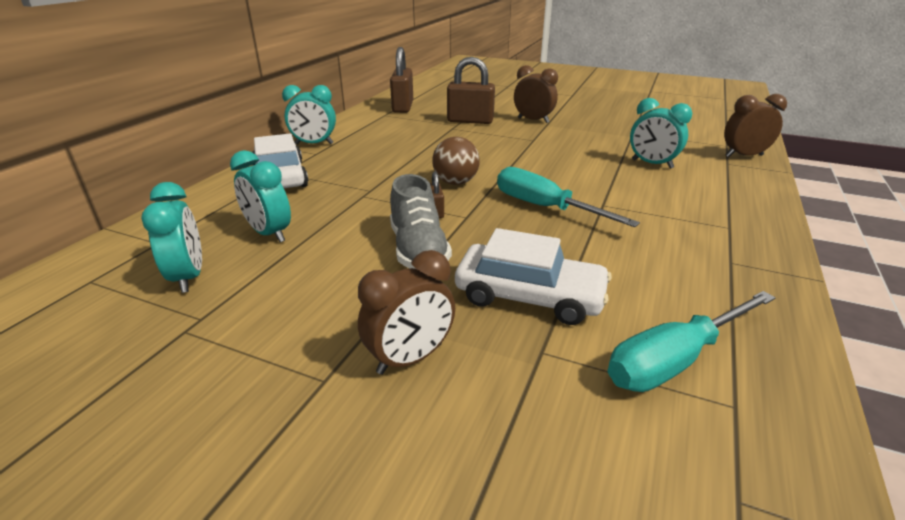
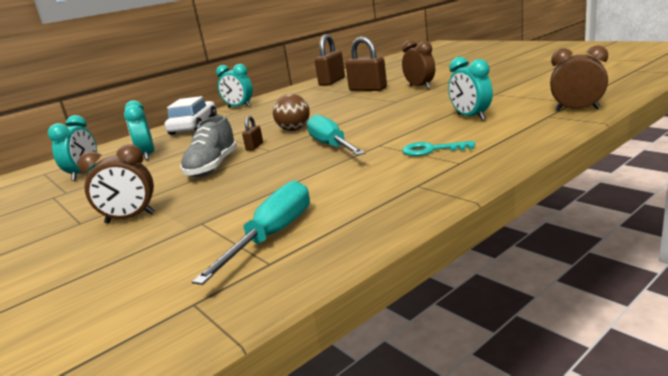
camera: 30 degrees right, 10 degrees down
(529, 296) = (238, 195): white car -> none
(675, 210) = (431, 150): none -> turquoise key
(675, 360) = (272, 236): turquoise screwdriver -> turquoise screwdriver turned 120 degrees clockwise

